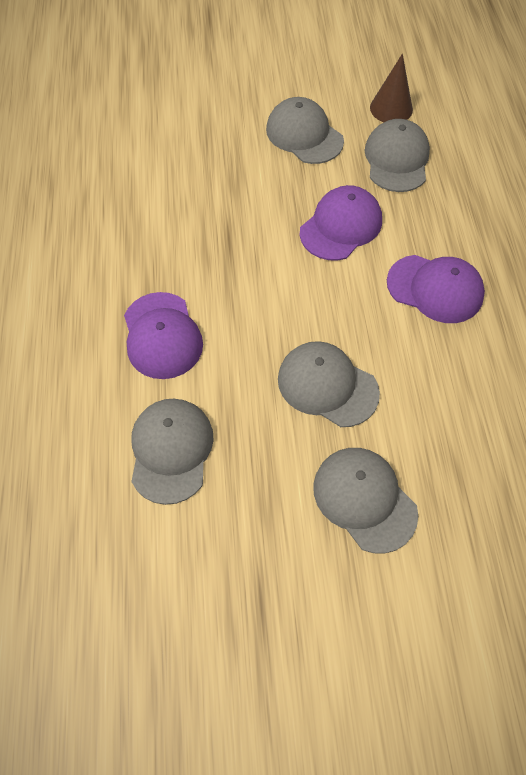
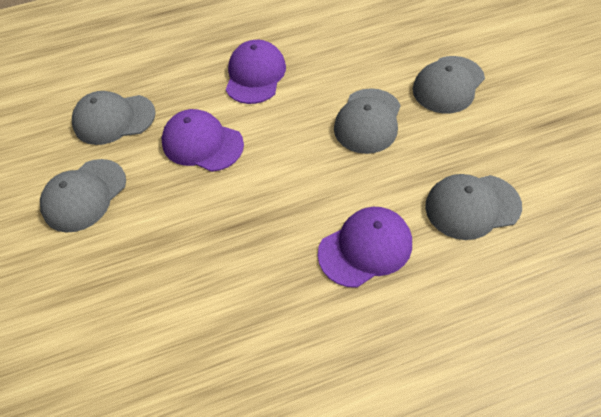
camera: 100 degrees left, 5 degrees down
(391, 108) = (44, 134): brown cone -> none

